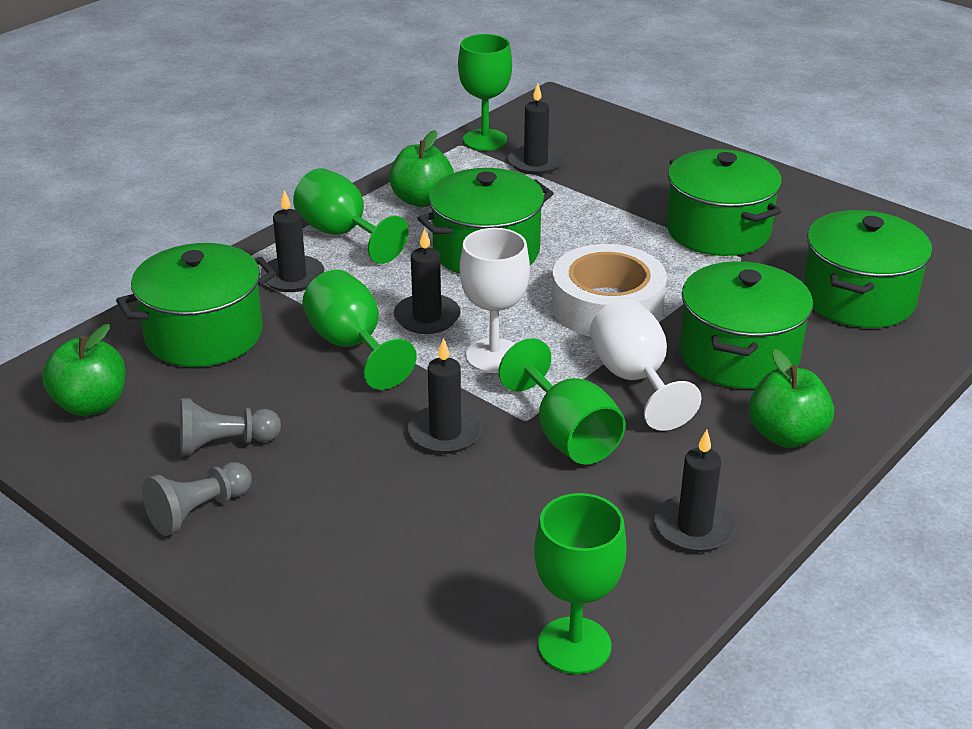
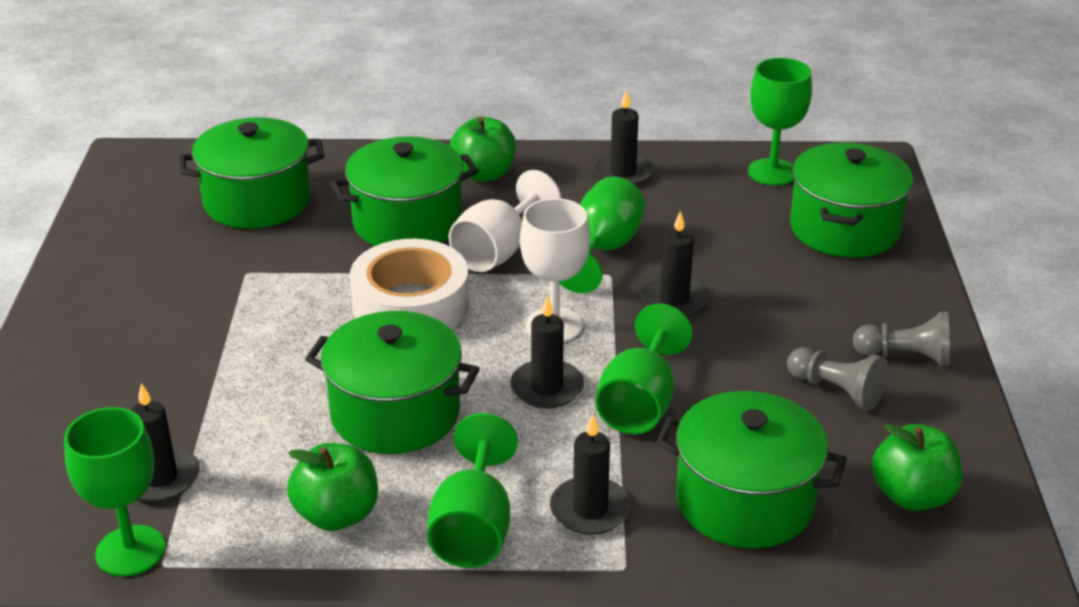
camera: 130 degrees left, 0 degrees up
(718, 230) = (206, 301): green pot -> green pot (844, 229)

